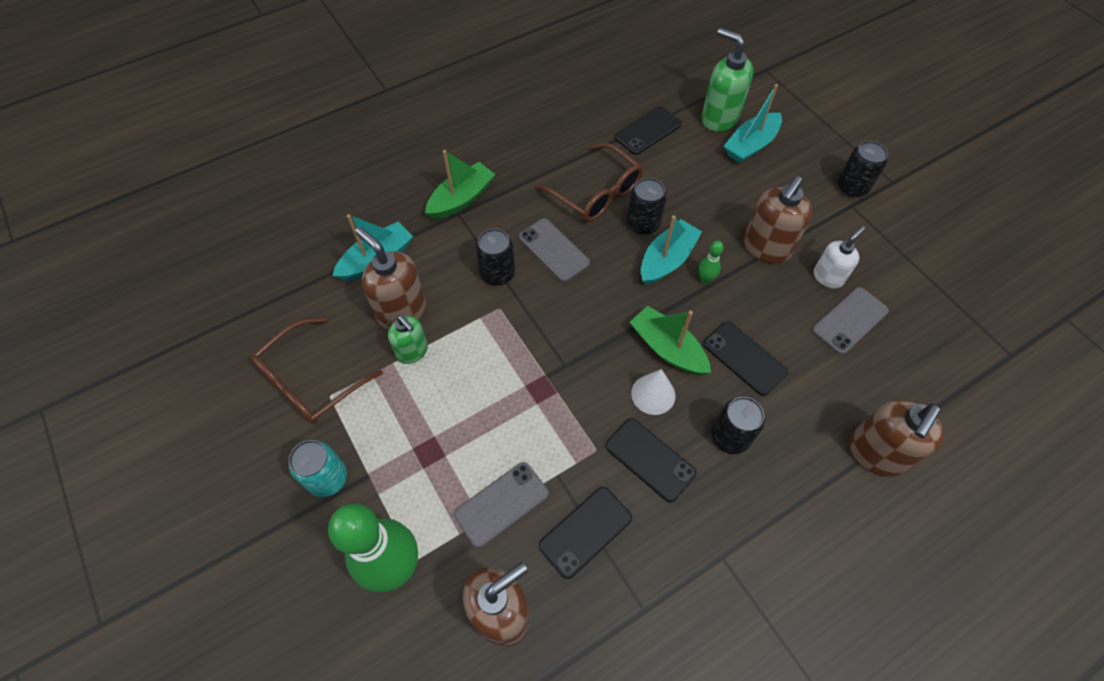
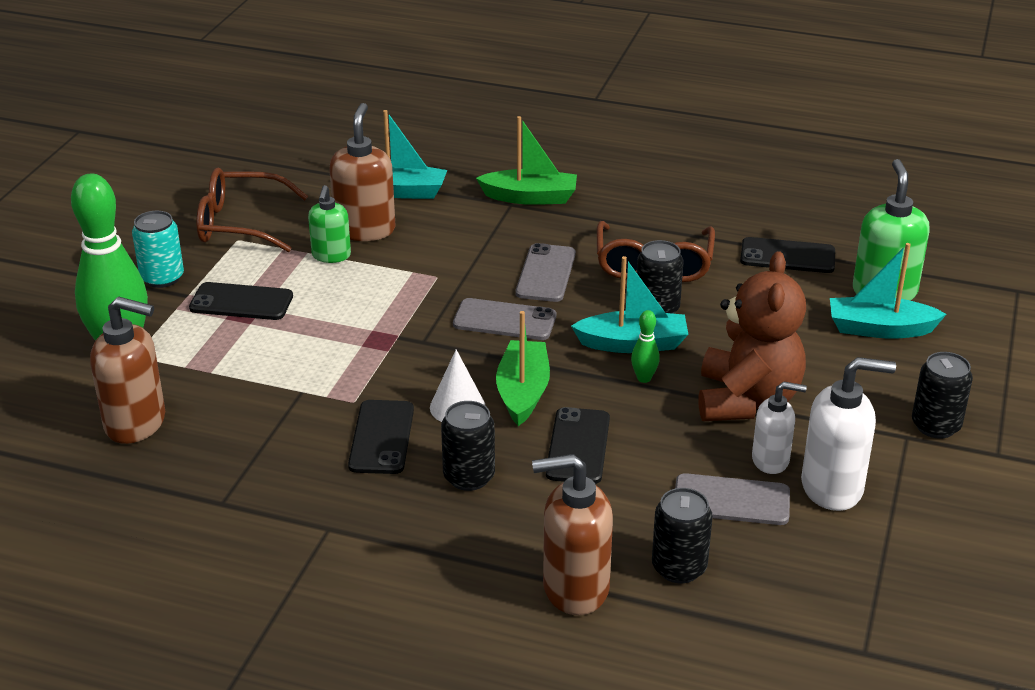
camera: 50 degrees right, 25 degrees down
(497, 274) = (473, 257): black can -> black can (679, 567)
(501, 504) = (237, 375): grey phone -> grey phone (504, 320)
(585, 532) = (262, 433): black phone -> black phone (241, 302)
(766, 248) = (747, 400): brown soap dispenser -> brown teddy bear
(871, 268) = (832, 488): none -> white soap dispenser

